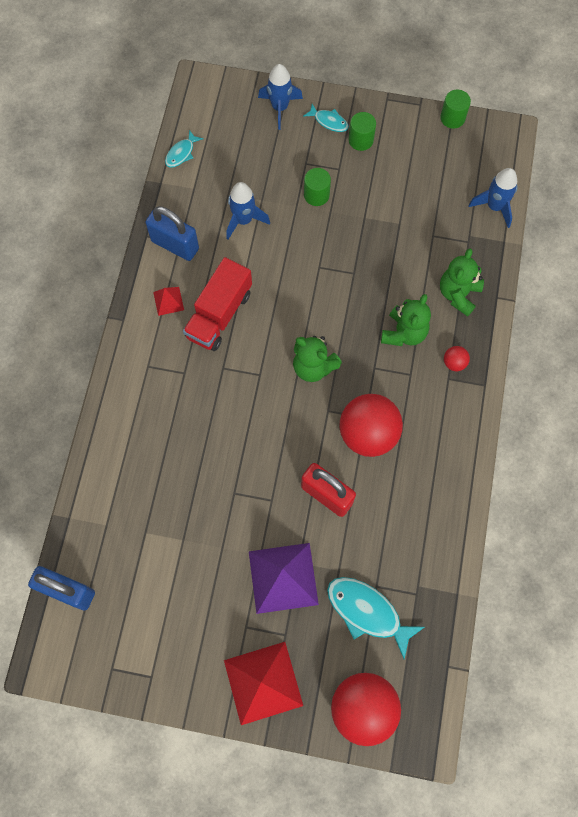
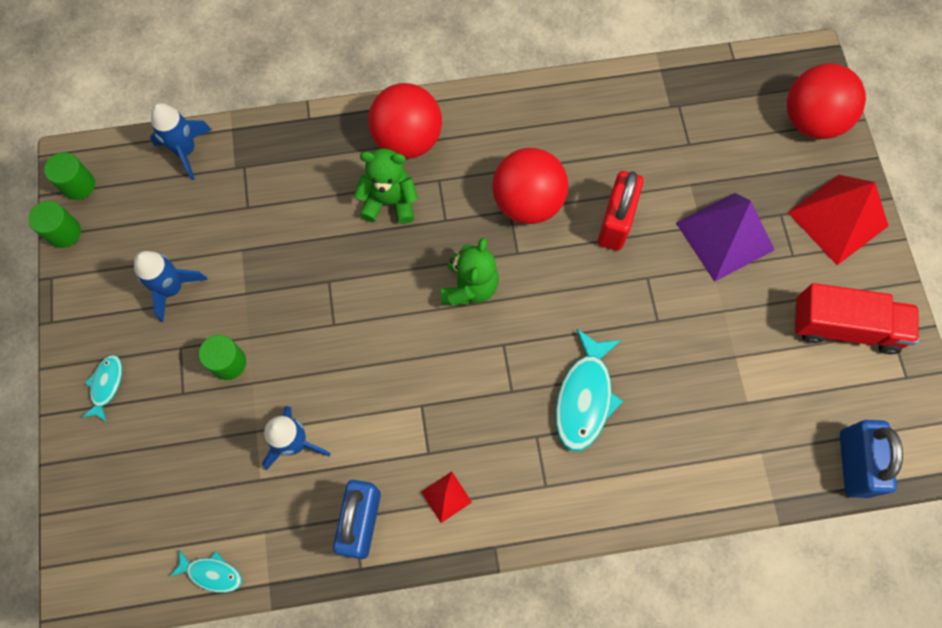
camera: 110 degrees left, 0 degrees up
(219, 315) = (442, 423): red truck -> red truck (844, 327)
(280, 108) = (99, 460): blue rocket -> blue rocket (172, 289)
(361, 140) = (127, 334): green cylinder -> green cylinder (78, 185)
(367, 612) = (719, 144): turquoise fish -> turquoise fish (584, 397)
(454, 363) = (407, 139): red ball -> red ball, size x2.36
(458, 294) = (318, 158): green teddy bear -> none

